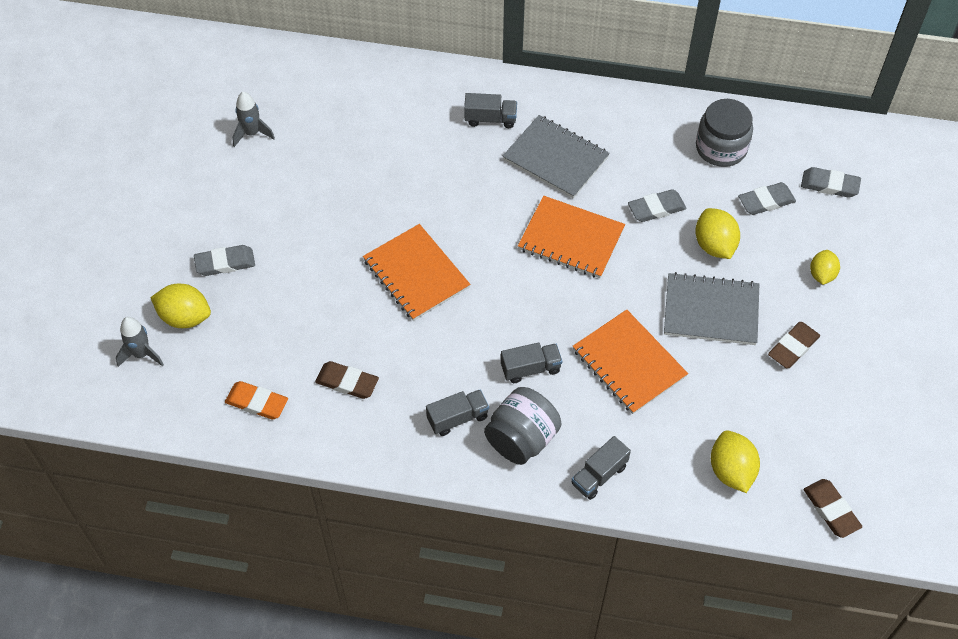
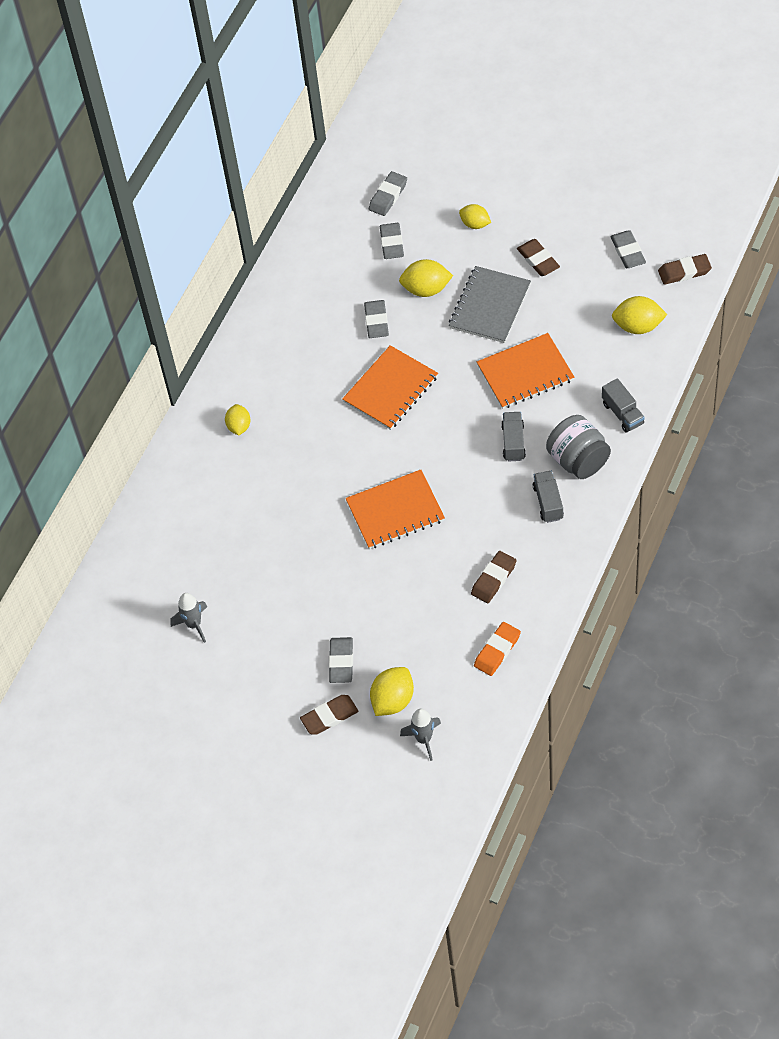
camera: 70 degrees left, 0 degrees up
(160, 266) = (329, 716): none -> brown eraser
(490, 119) = (239, 426): grey truck -> yellow lemon
(555, 158) = (300, 384): grey notebook -> none
(721, 148) = (326, 261): grey jar -> none
(839, 441) = (628, 252): none -> grey eraser

